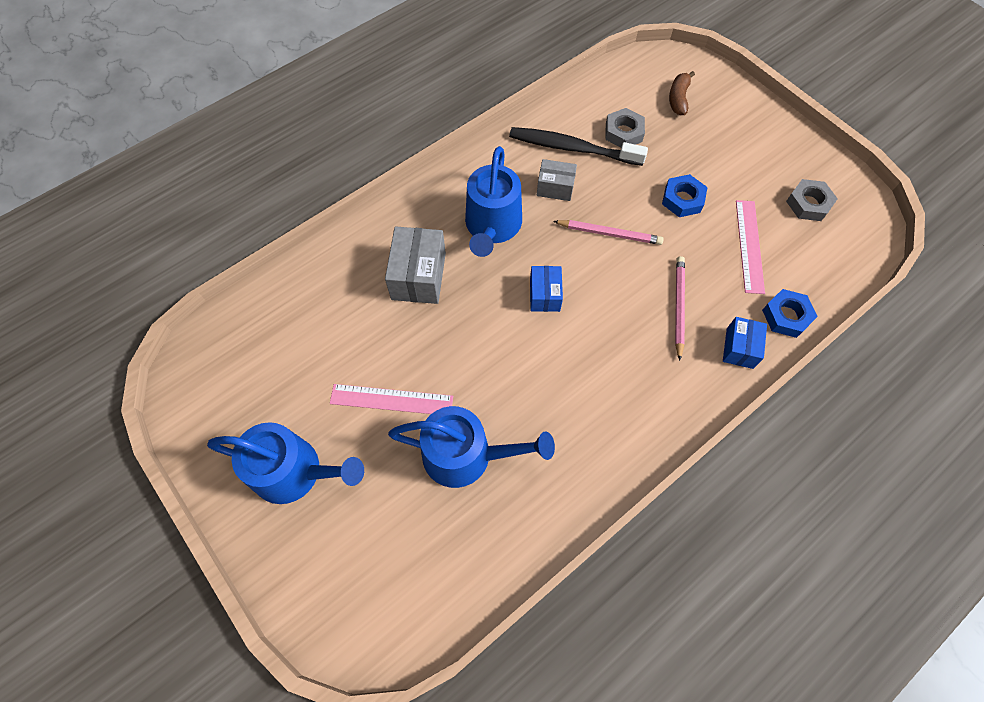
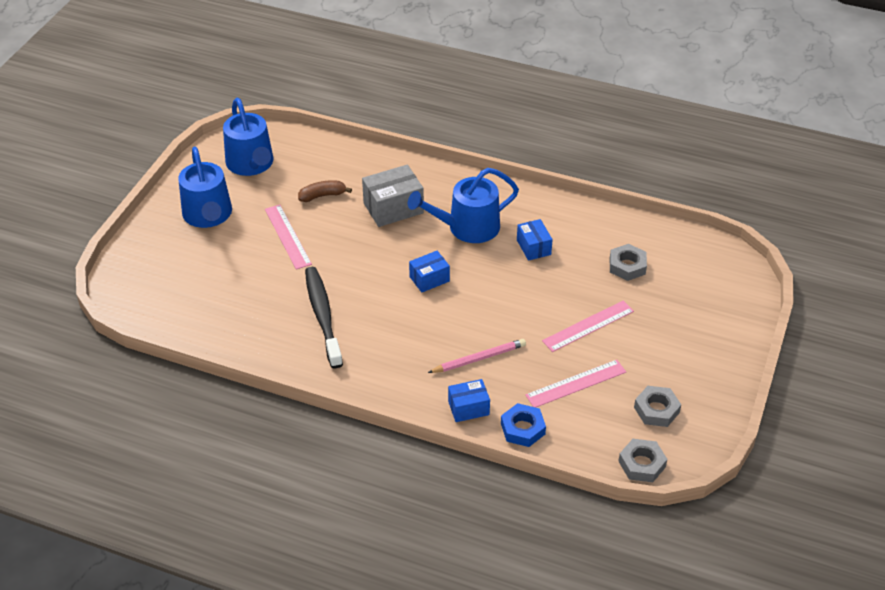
camera: 60 degrees right, 20 degrees down
(466, 455) = (272, 289): blue watering can -> blue watering can (251, 164)
(555, 188) = (533, 247): grey box -> blue box
(572, 148) = (582, 242): black toothbrush -> black toothbrush (323, 316)
(609, 233) = (515, 294): pink pencil -> none
(678, 98) = (698, 287): brown banana -> brown banana (322, 196)
(682, 199) = (588, 326): blue nut -> pink ruler
(866, 247) = (641, 464): none -> grey nut

